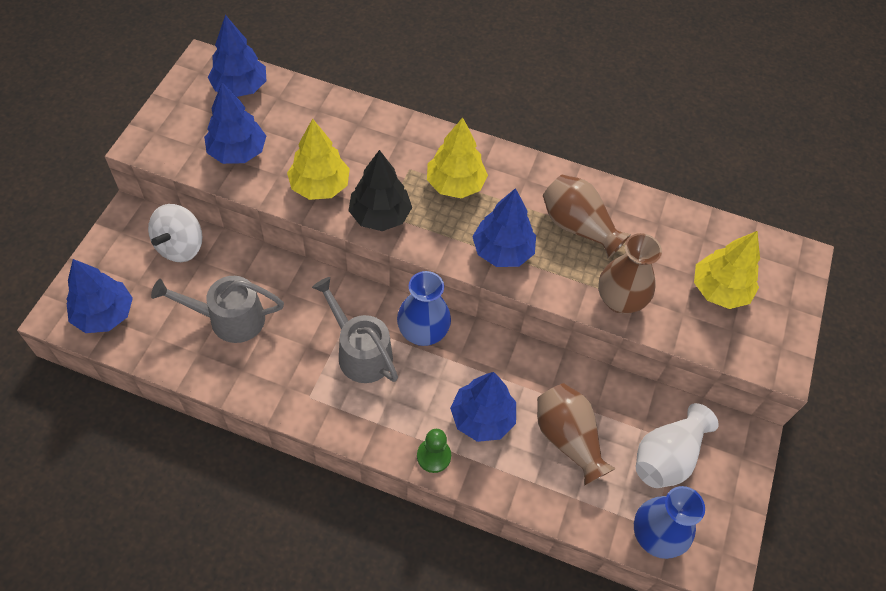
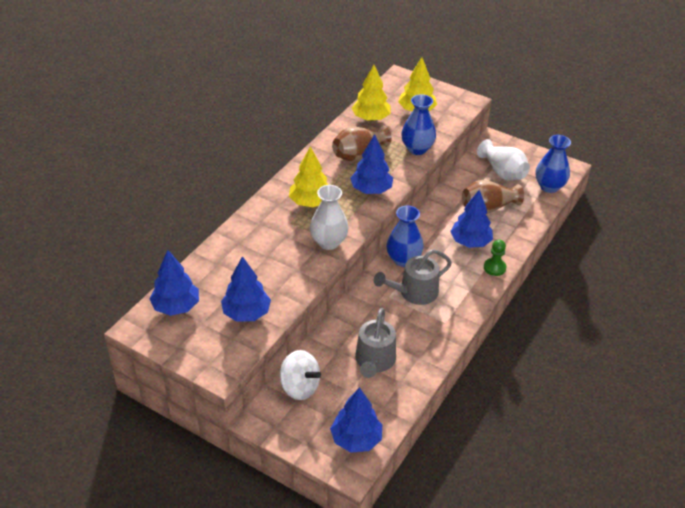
camera: 75 degrees left, 15 degrees down
(320, 186) = (293, 270): yellow tree -> yellow tree (371, 118)
(380, 215) = (328, 242): black tree -> white vase
(620, 300) = (417, 149): brown vase -> blue vase

